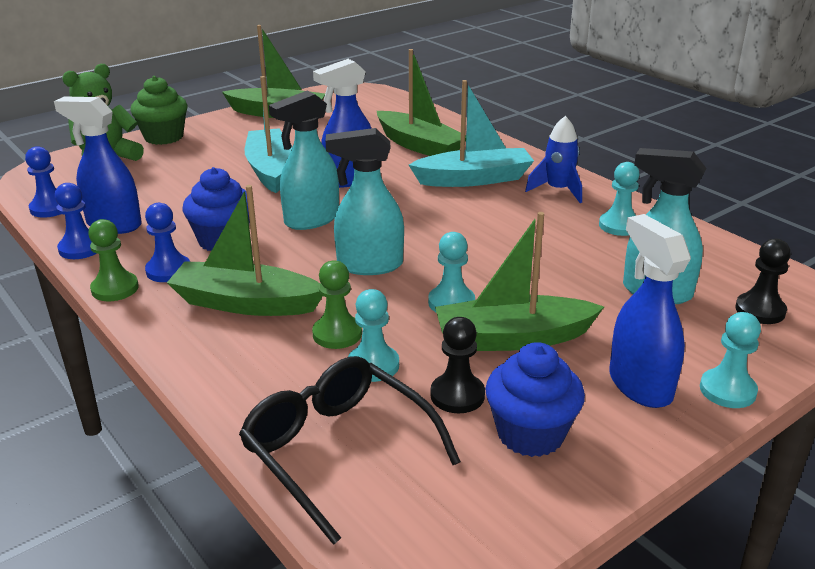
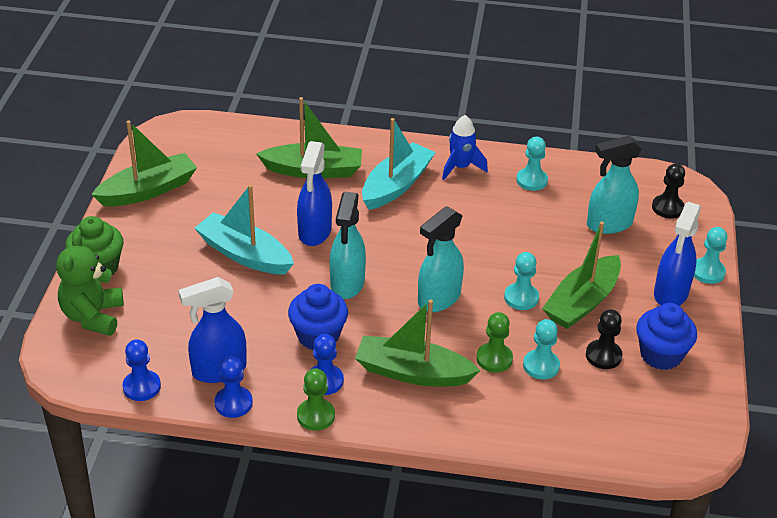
camera: 45 degrees left, 10 degrees up
(246, 303) = (412, 372): green boat -> green boat turned 45 degrees clockwise
(337, 450) = (595, 424): black glasses -> none
(639, 385) = (670, 294): blue spray bottle -> blue spray bottle turned 90 degrees counterclockwise

